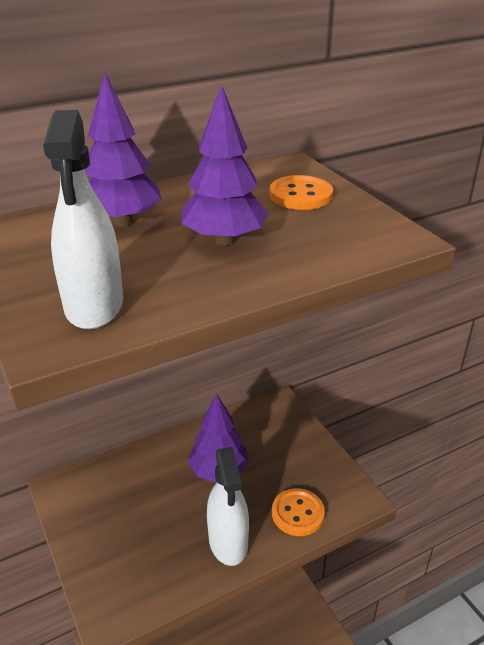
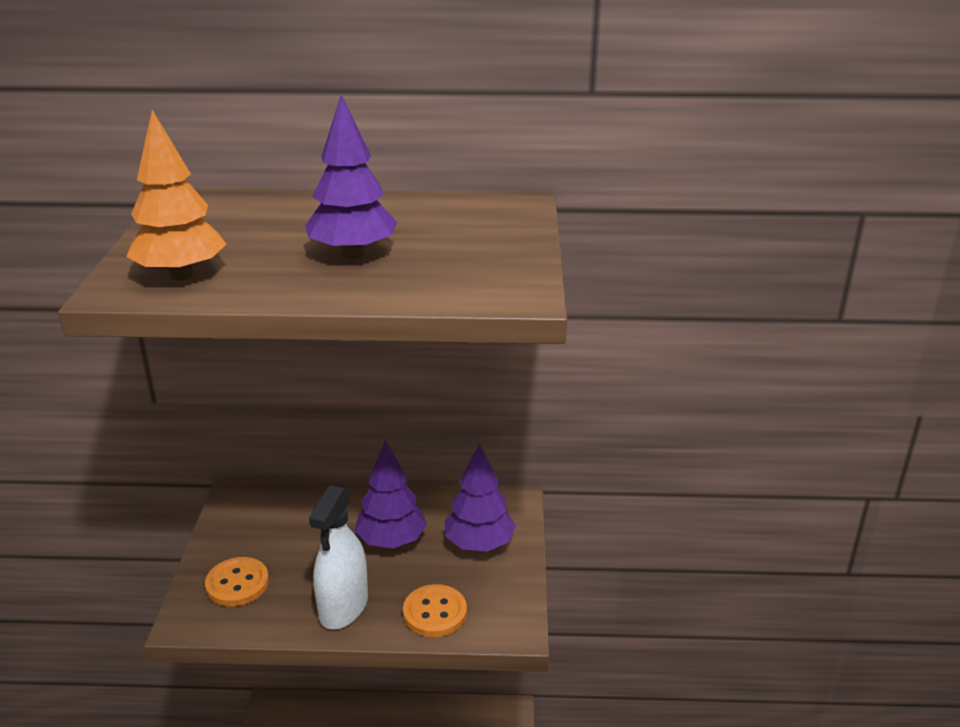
camera: 30 degrees right, 5 degrees down
(94, 306) = (181, 275): white spray bottle -> orange tree
(123, 222) = (291, 217): purple tree -> purple tree (479, 544)
(300, 195) = (483, 233): orange button -> orange button (237, 584)

